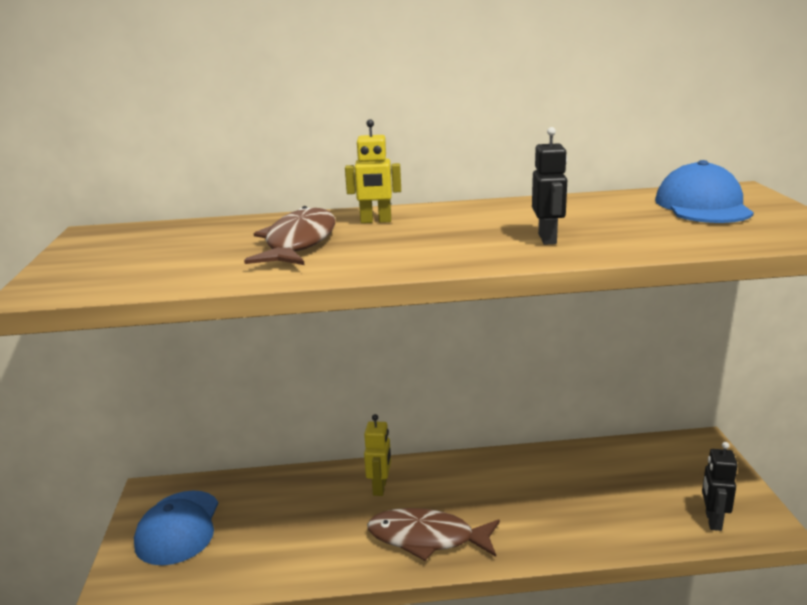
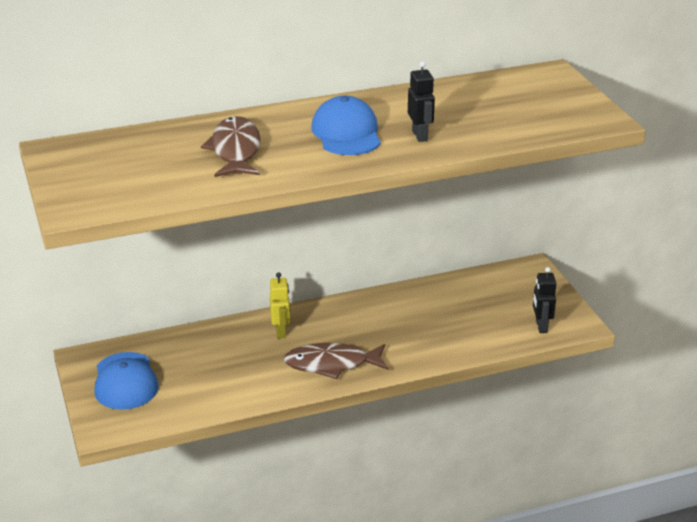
camera: 15 degrees left, 10 degrees up
(376, 221) = (282, 123): yellow robot -> none
(702, 206) = (525, 93): blue cap -> blue cap (346, 133)

